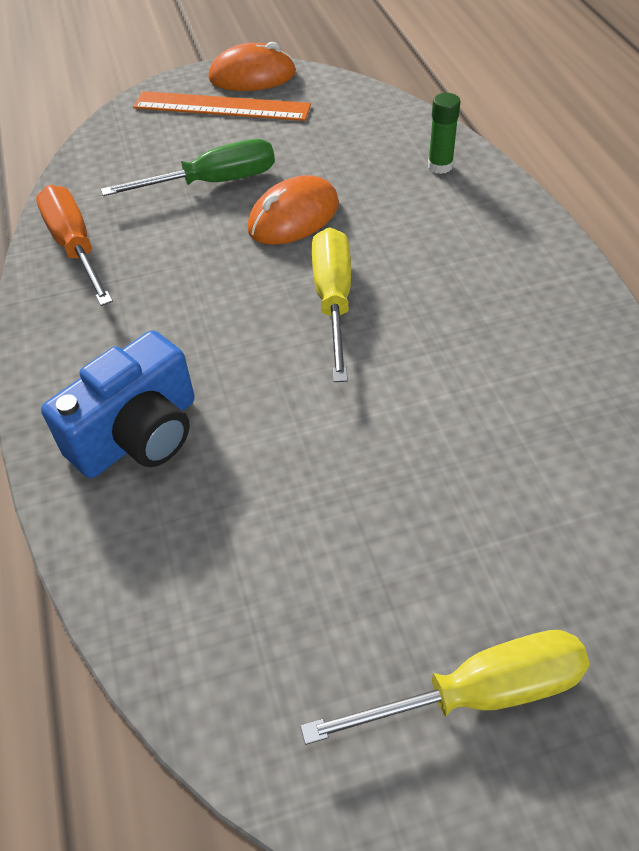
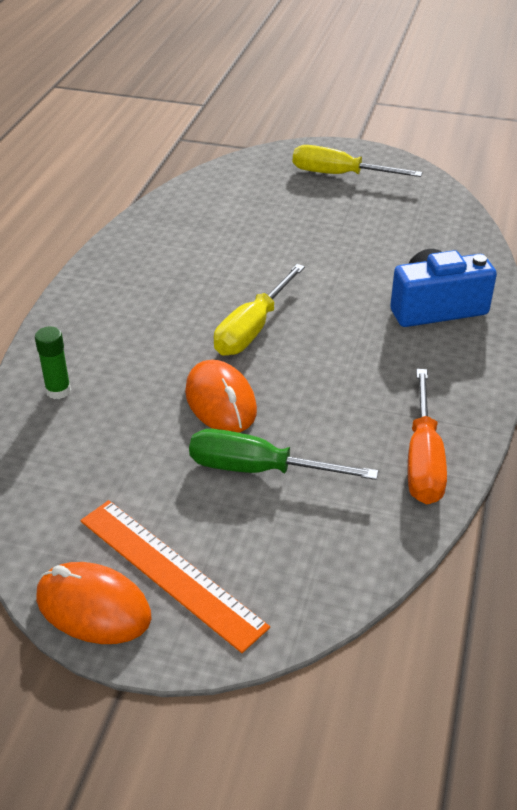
camera: 150 degrees left, 10 degrees down
(293, 217) = (220, 401): orange mouse -> orange mouse turned 75 degrees clockwise

